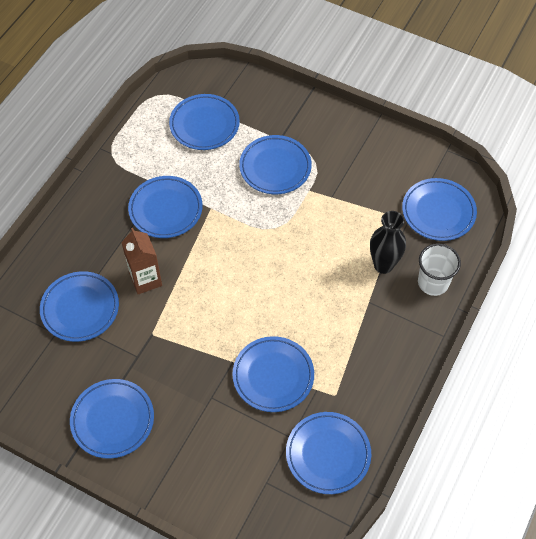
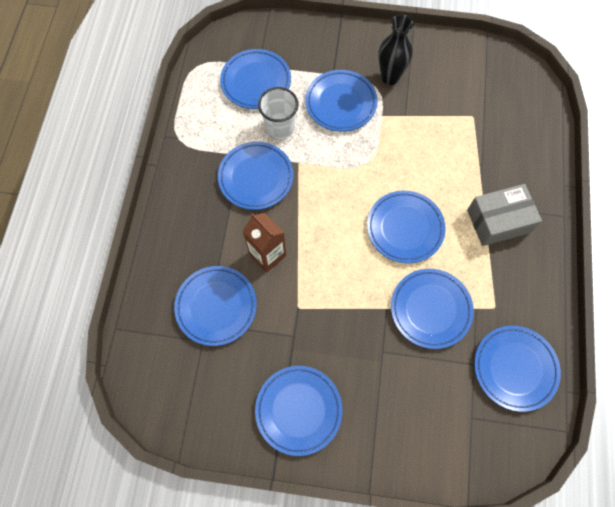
camera: 20 degrees left, 10 degrees up
(376, 320) = (498, 221): none -> grey box
(383, 265) = (481, 166): black vase -> black vase (390, 77)
(433, 282) = (532, 168): white cup -> white cup (280, 127)
(438, 212) = (506, 99): blue plate -> blue plate (405, 228)

